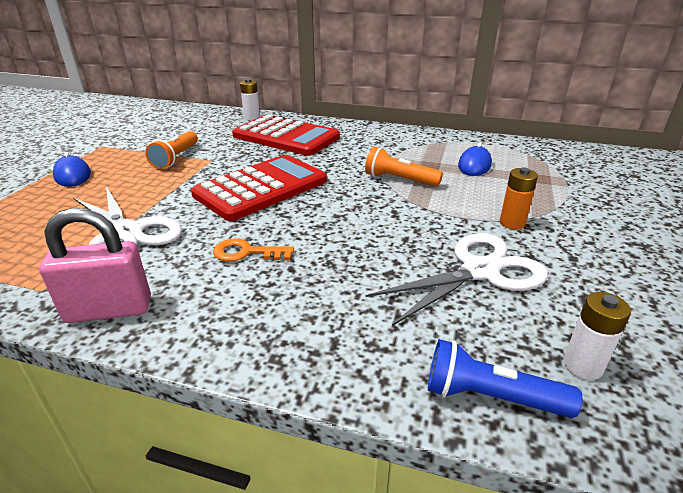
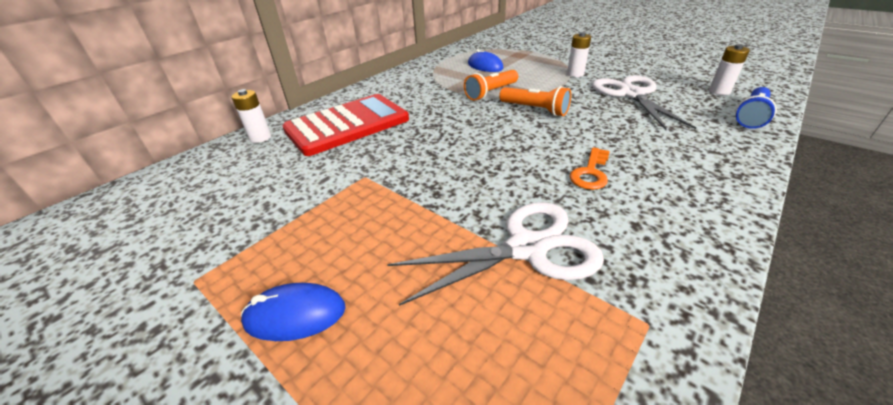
camera: 65 degrees left, 5 degrees up
(109, 310) = (687, 262): pink padlock -> none
(176, 158) = (331, 202): orange flashlight -> orange flashlight (535, 109)
(261, 188) = (464, 152): red calculator -> none
(512, 223) = (575, 74): orange battery -> white battery

